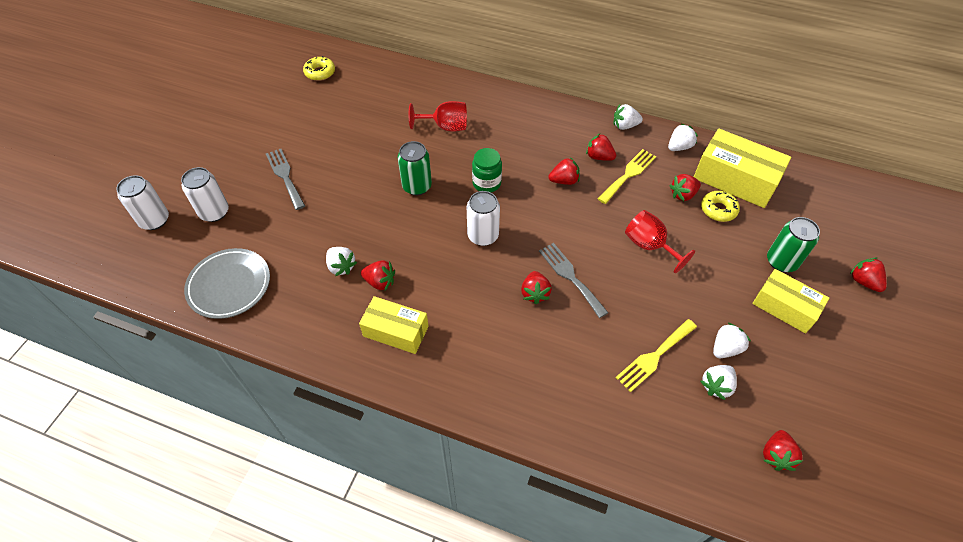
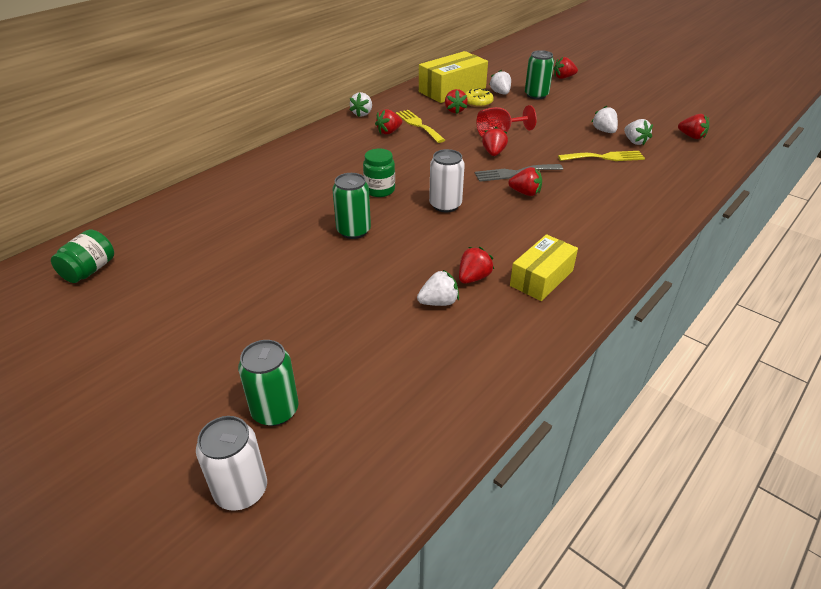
camera: 70 degrees left, 15 degrees down
(214, 212) = (275, 410): white can -> green can
(229, 285) = (421, 407): grey plate -> none
(285, 176) = (259, 329): grey fork -> none
(320, 73) = (89, 270): yellow donut -> green jar
(445, 127) = (281, 197): red goblet -> none
(564, 181) = (405, 152): red strawberry -> red strawberry (493, 153)
(654, 357) = (605, 157): yellow fork -> yellow fork turned 75 degrees counterclockwise
(679, 147) = (404, 100): white strawberry -> white strawberry (500, 93)
(784, 307) = (575, 104): yellow box -> none

